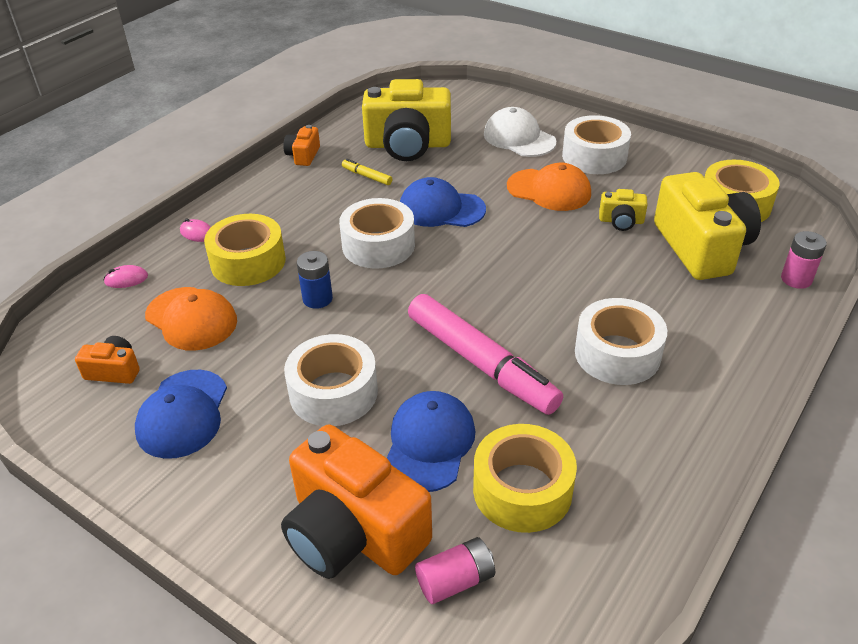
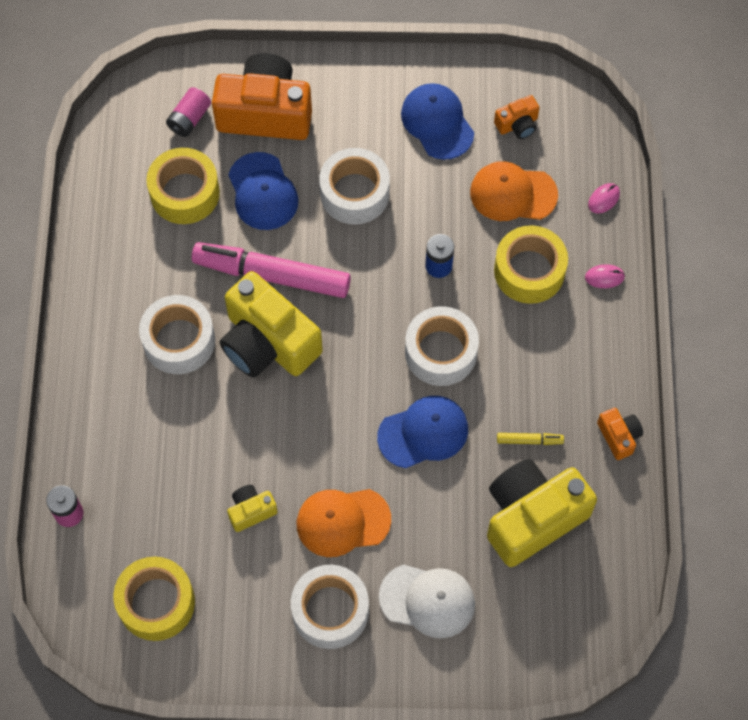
camera: 145 degrees right, 25 degrees up
(701, 247) = (163, 513): yellow camera -> yellow camera (268, 342)

